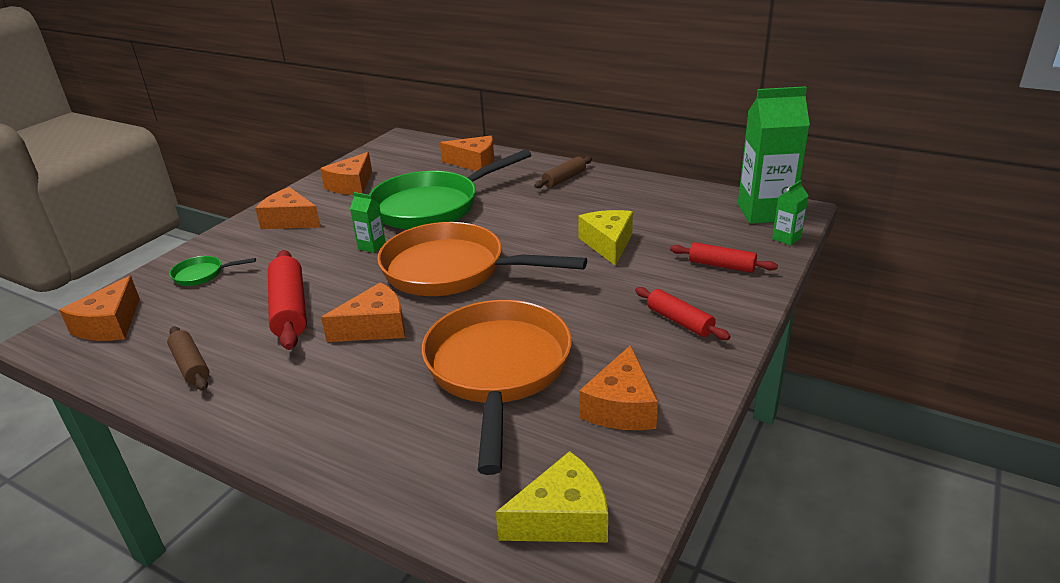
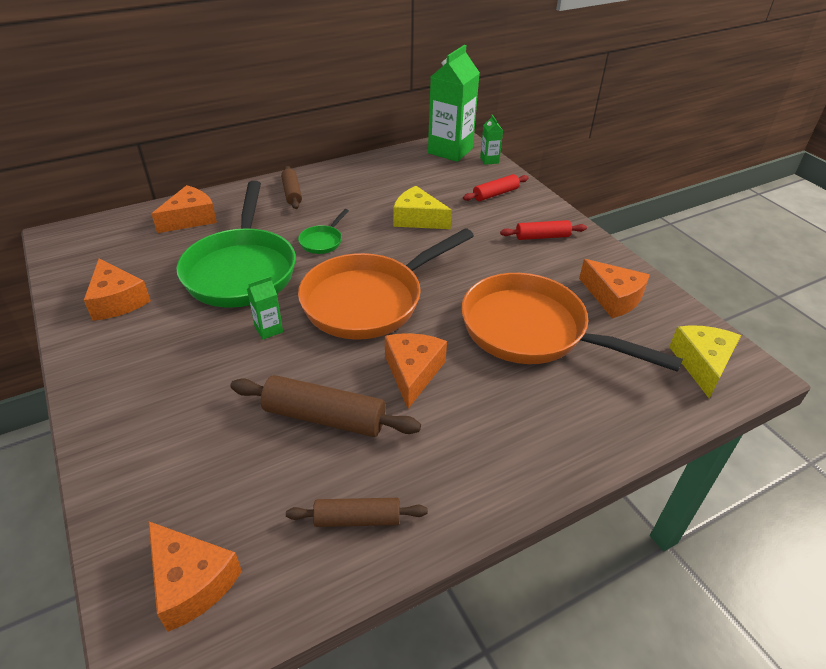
camera: 60 degrees left, 10 degrees up
(202, 274) = (169, 469): green pan -> green pan (322, 241)
(290, 220) = (134, 366): orange cheese -> none
(290, 309) = (324, 417): red rolling pin -> brown rolling pin

